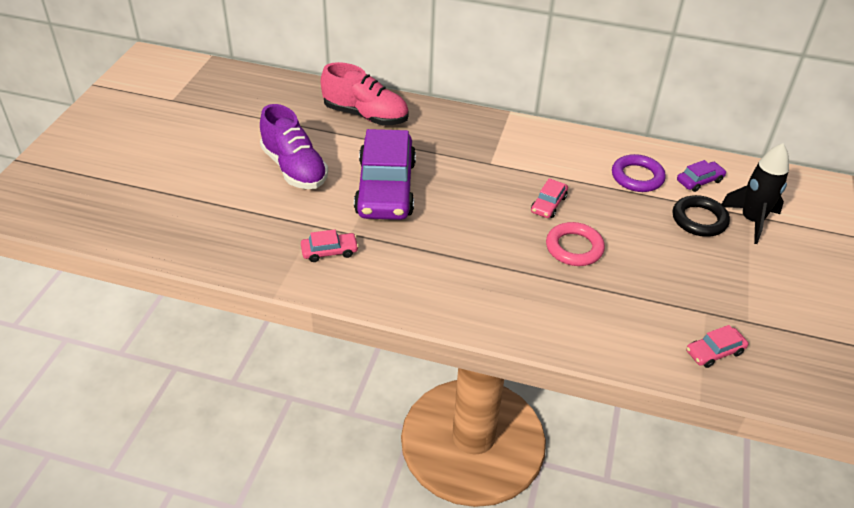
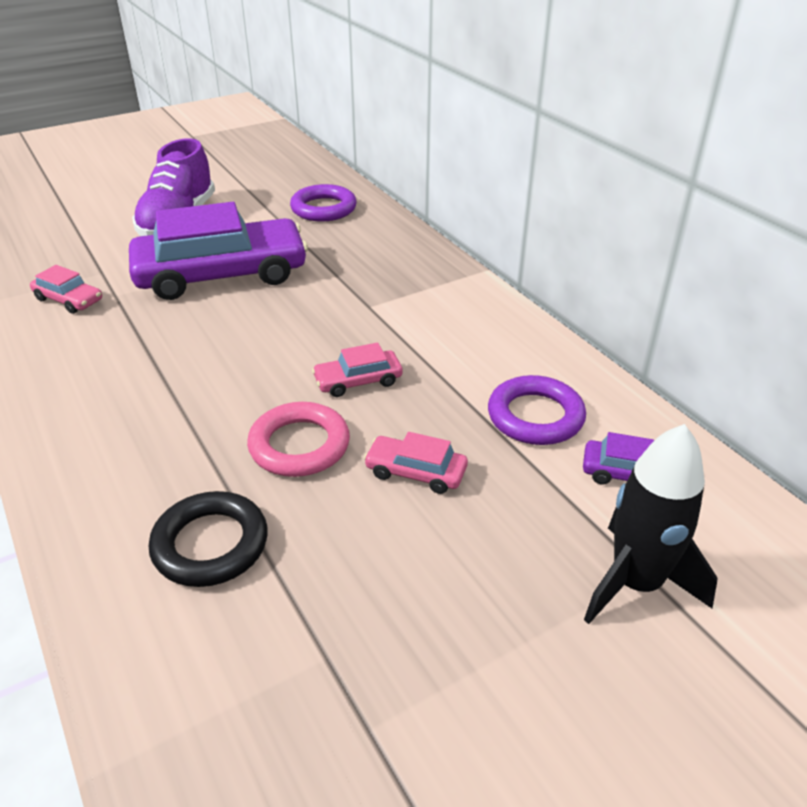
camera: 45 degrees right, 5 degrees down
(365, 115) = (323, 208): pink shoe -> purple ring
(385, 188) = (221, 274): purple car -> purple car turned 150 degrees counterclockwise
(699, 220) = (541, 524): black ring -> black ring (210, 544)
(714, 352) = (233, 727): pink car -> pink car (416, 472)

